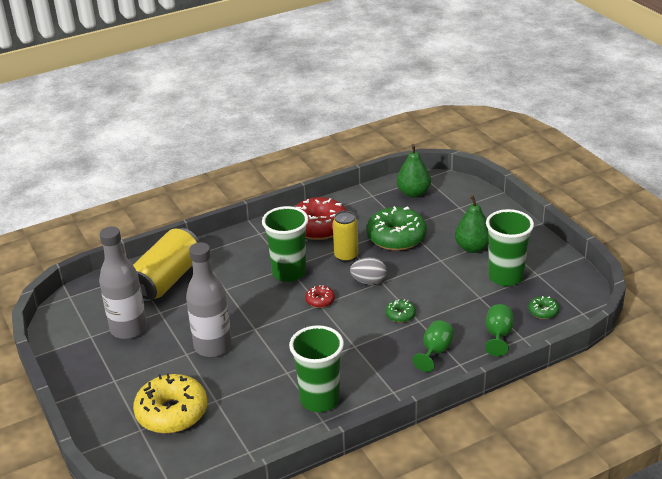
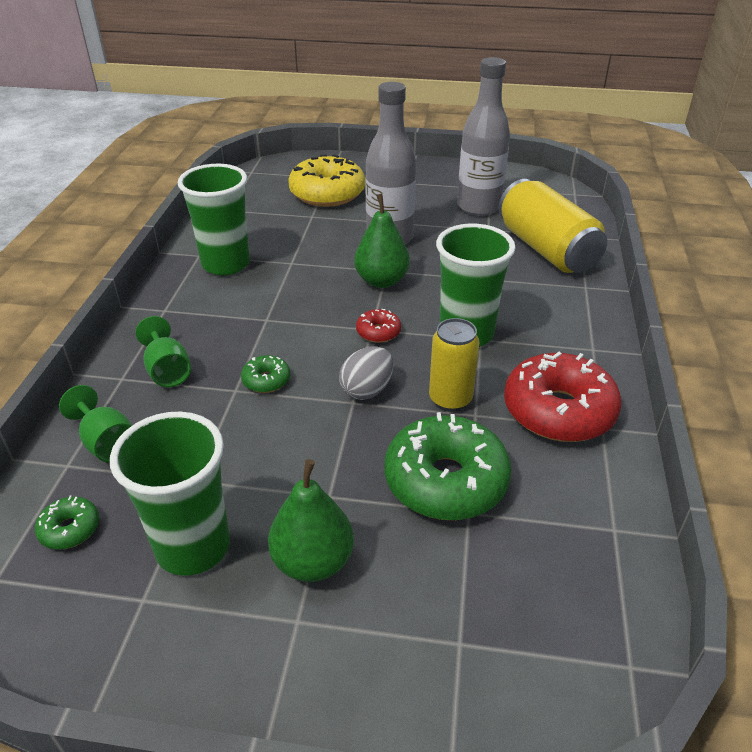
camera: 125 degrees right, 5 degrees up
(413, 193) = (576, 599): green pear -> green pear (381, 281)

